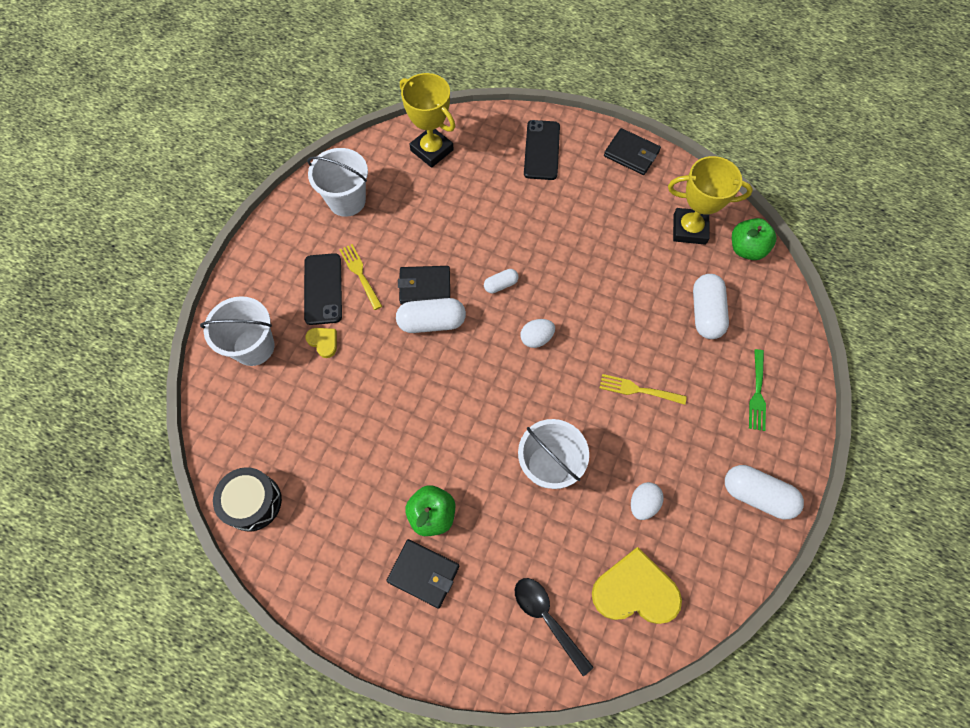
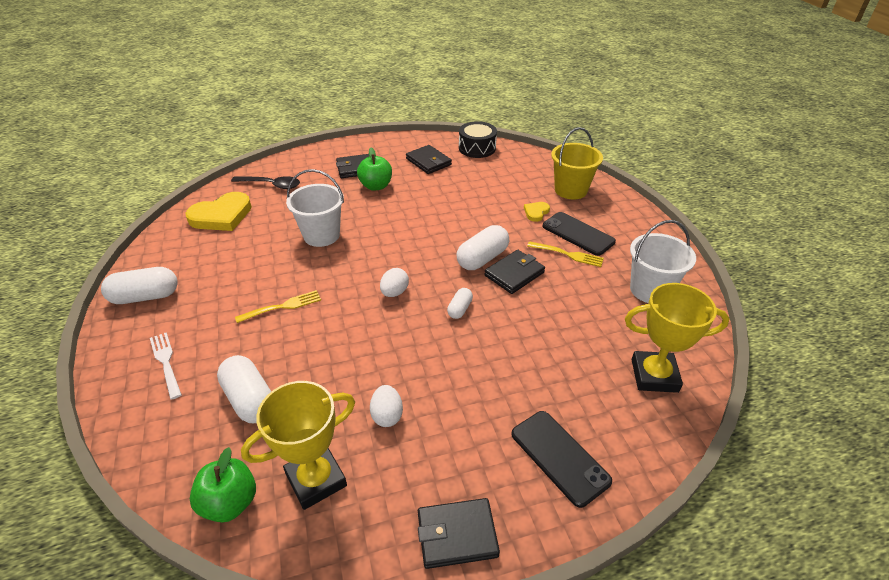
camera: 140 degrees right, 25 degrees down
(254, 347) = (570, 190): white bucket -> yellow bucket
(323, 342) = (536, 212): yellow heart -> yellow heart turned 120 degrees clockwise
(334, 518) = (428, 162): none -> black wallet
(643, 503) = (239, 251): white egg -> white egg (387, 415)
(757, 393) = (166, 362): green fork -> white fork

